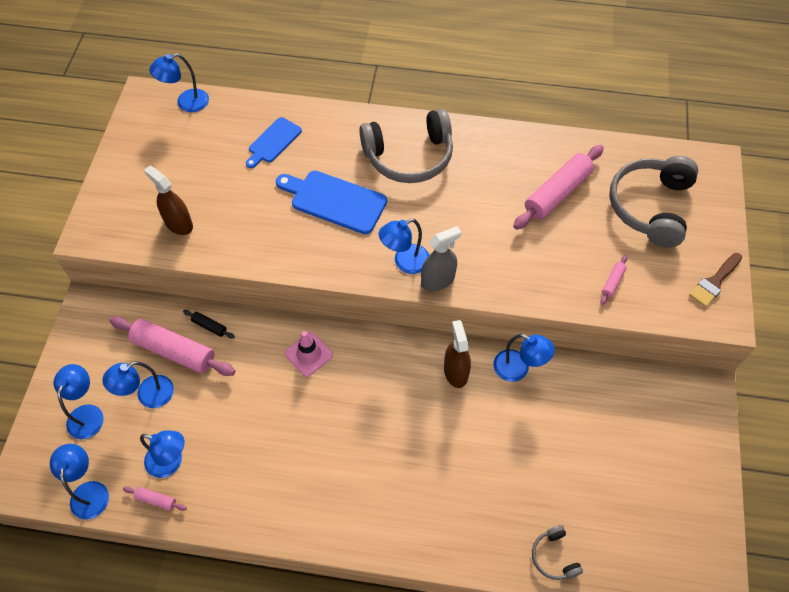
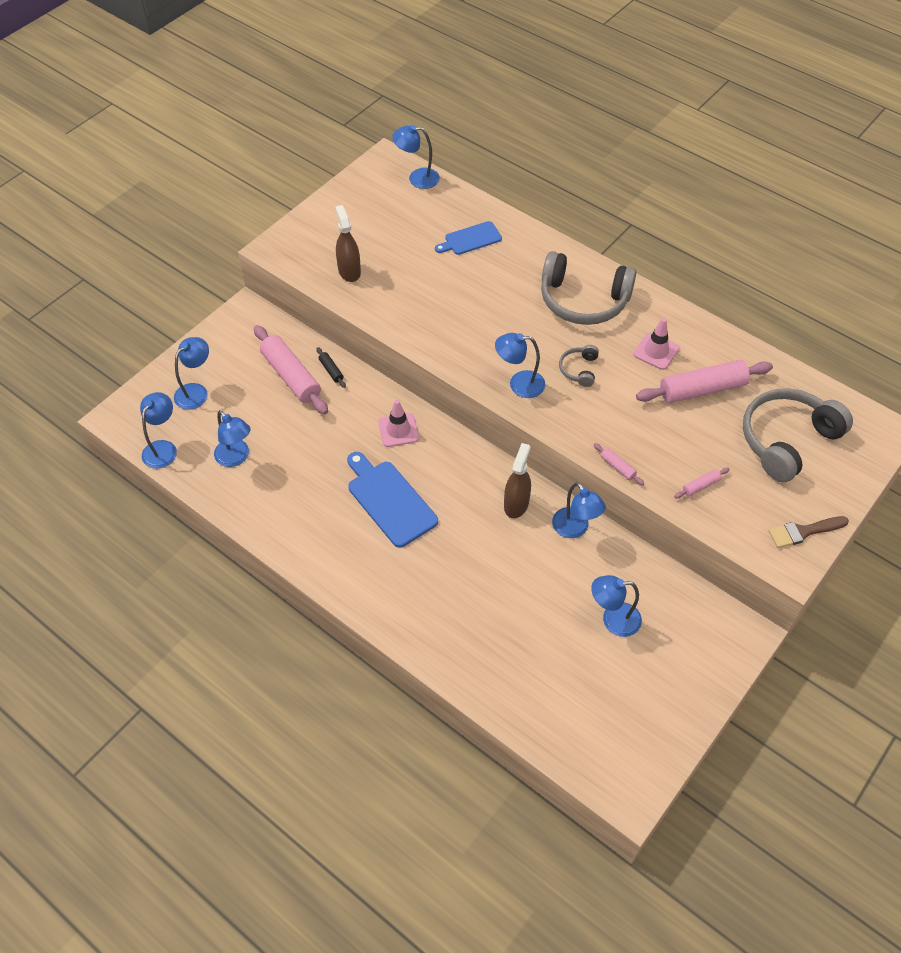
camera: 30 degrees right, 5 degrees down
(148, 395) = (249, 400): blue lamp -> blue lamp (613, 619)
(156, 500) = (207, 479): pink rolling pin -> pink rolling pin (617, 467)
(334, 201) = (491, 308): blue cutting board -> blue cutting board (389, 500)
(438, 280) = (538, 411): grey spray bottle -> none
(499, 176) = (656, 351): none -> pink traffic cone
(554, 556) = (502, 690): grey headphones -> grey headphones (579, 369)

